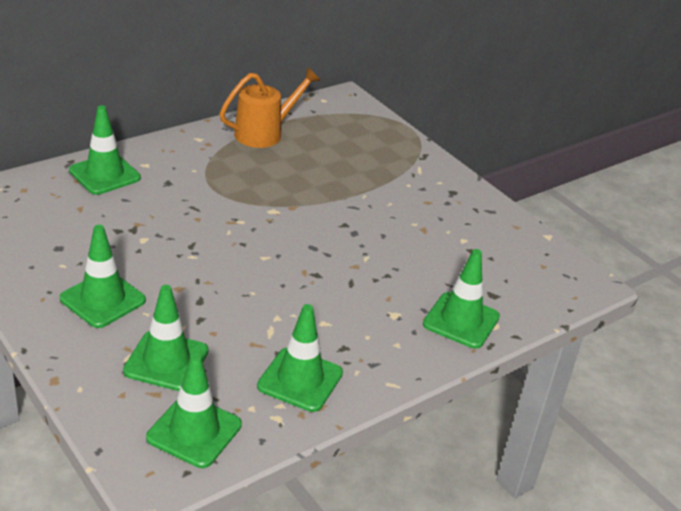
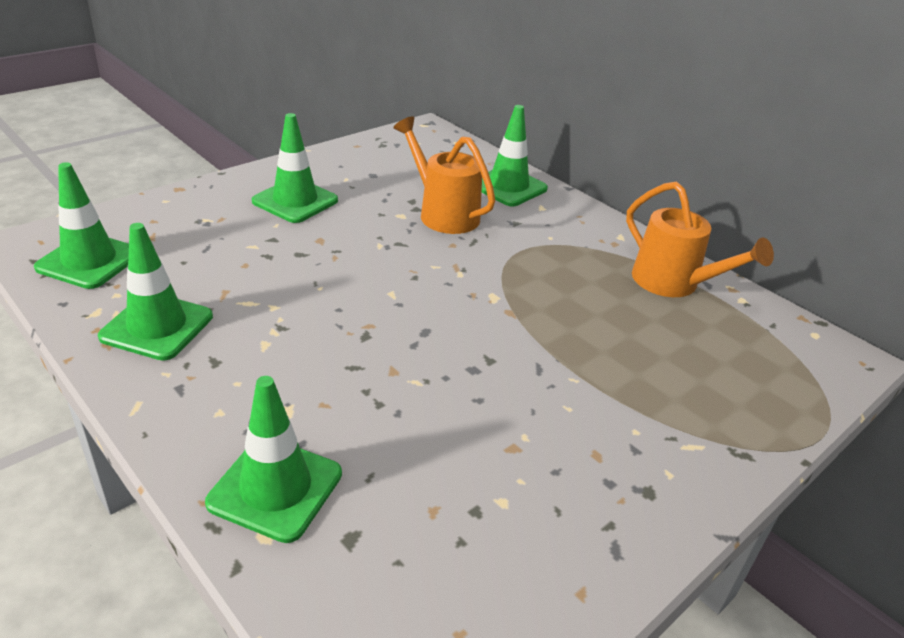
camera: 85 degrees right, 0 degrees up
(145, 216) = (443, 213): none -> orange watering can
(166, 361) = (199, 240): green traffic cone -> none

